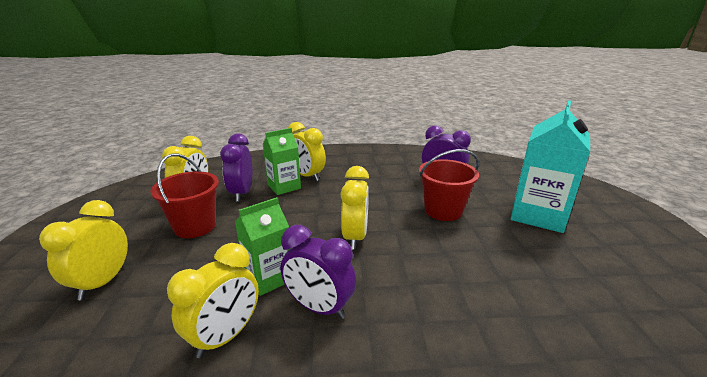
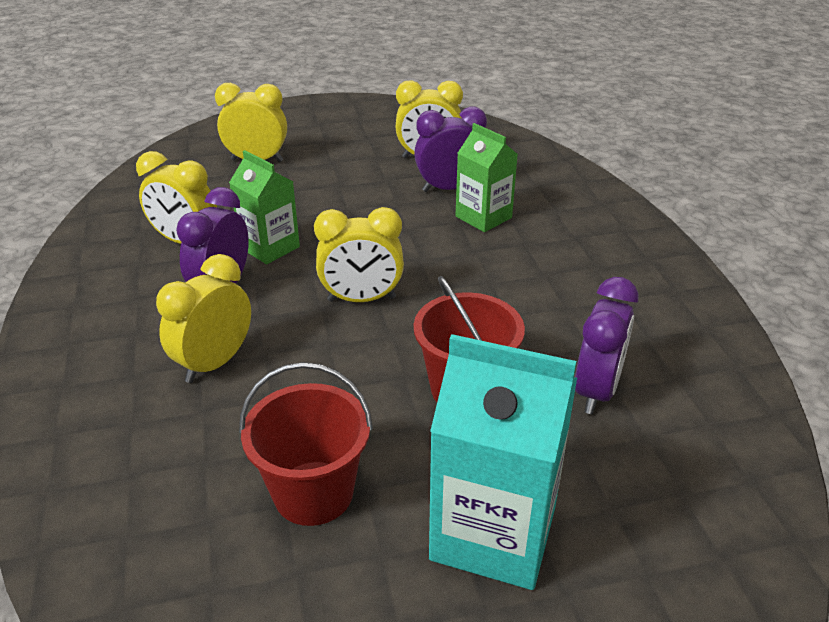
camera: 80 degrees right, 10 degrees up
(195, 226) = (359, 178): red bucket -> red bucket (313, 493)
(307, 176) = (529, 231): yellow clock -> yellow clock (215, 363)

